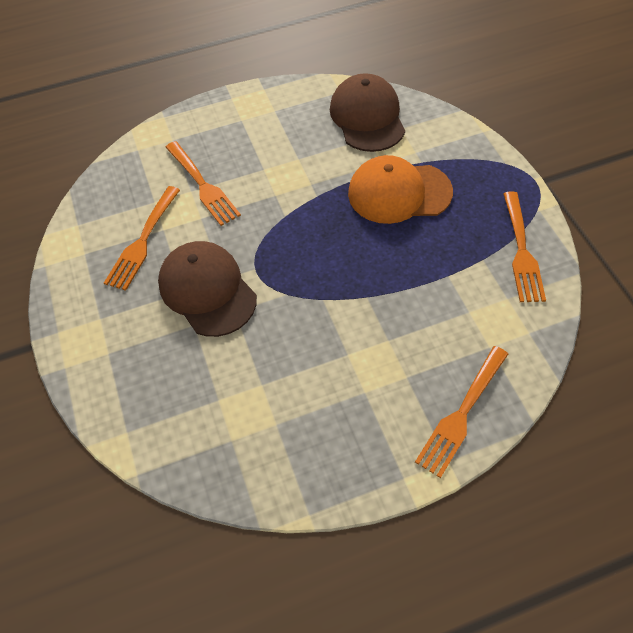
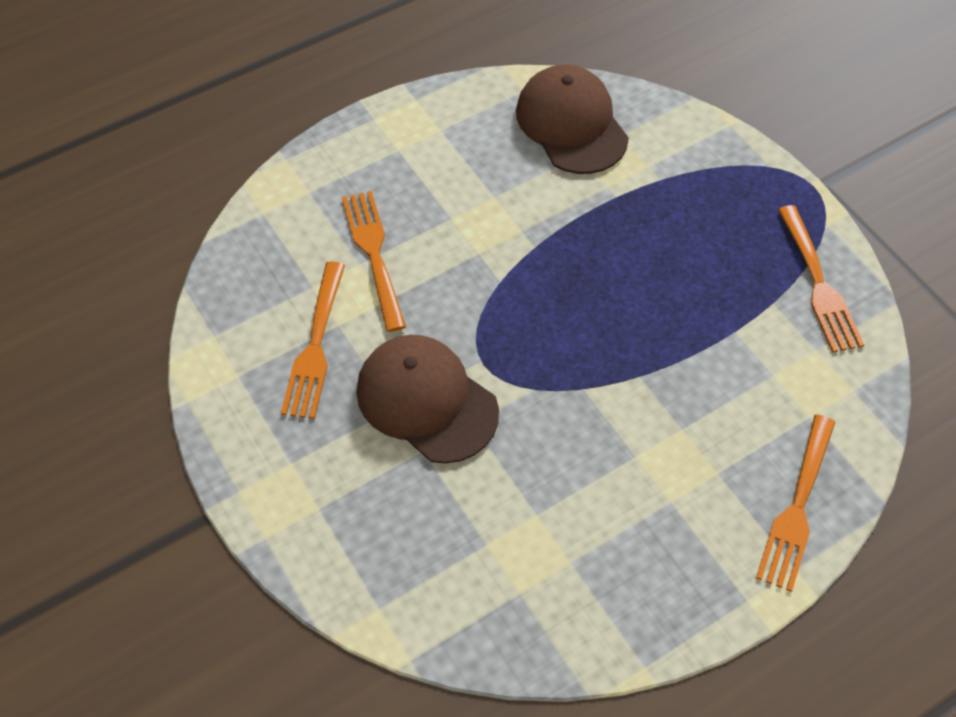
camera: 15 degrees left, 0 degrees up
(203, 185) = (374, 254): orange fork -> orange fork turned 150 degrees counterclockwise
(399, 193) = (643, 227): orange cap -> none

